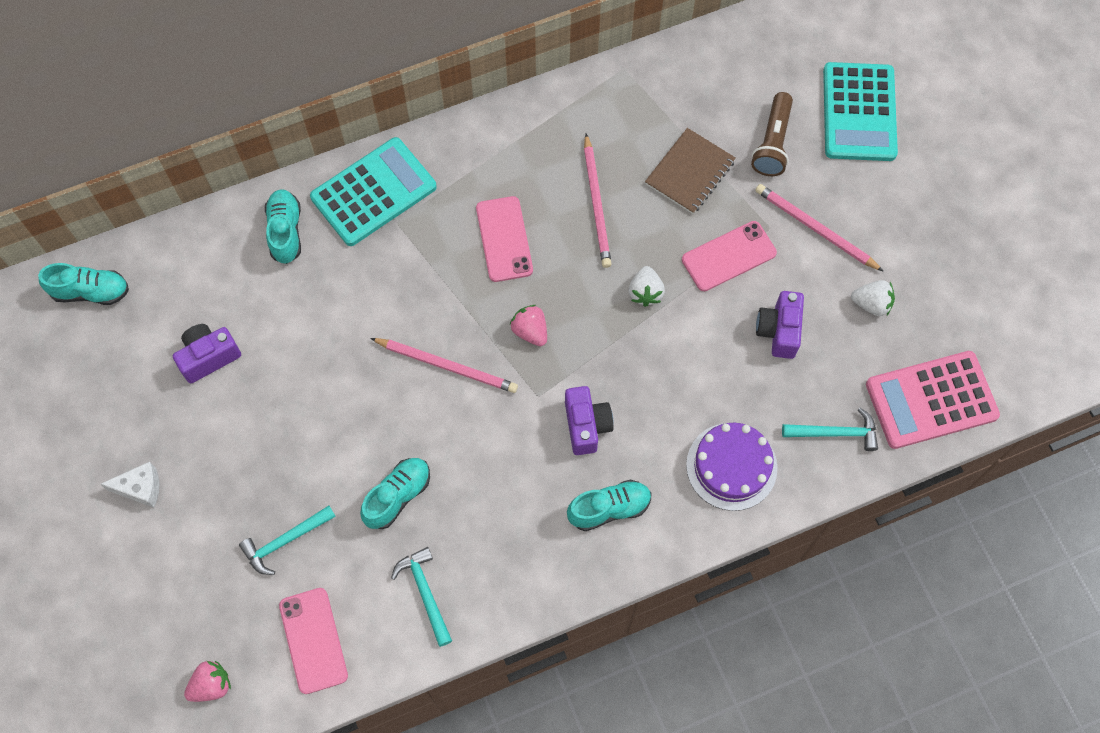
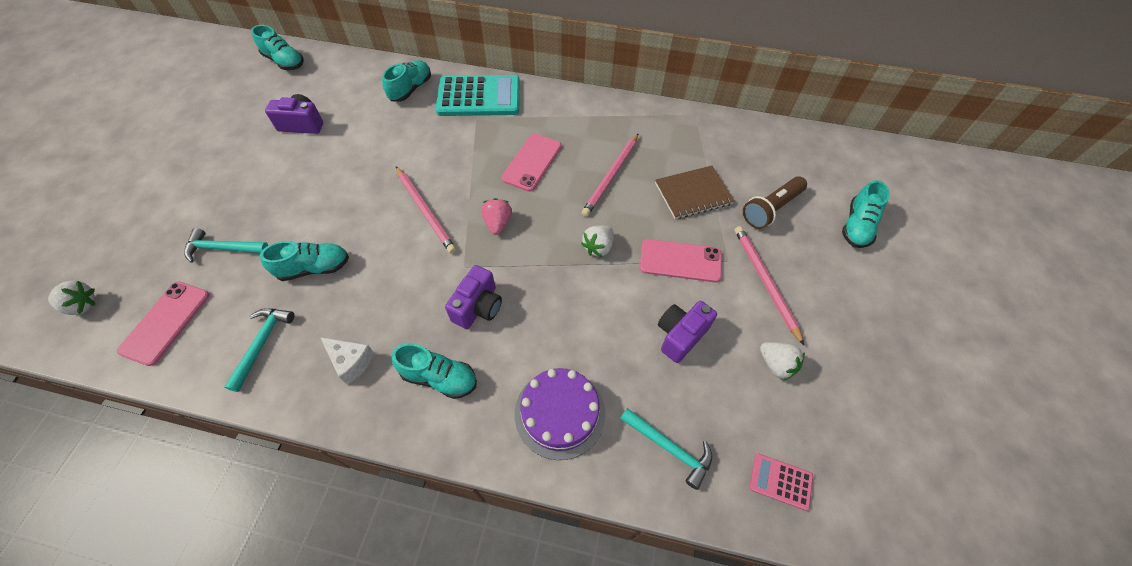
camera: 35 degrees right, 10 degrees down
(141, 488) = (189, 167): white cheese -> white cheese (351, 362)
(211, 685) = (82, 305): pink strawberry -> white strawberry
(859, 112) = (857, 226): turquoise calculator -> turquoise shoe
(931, 400) = (780, 481): pink calculator -> pink calculator, size x0.46

